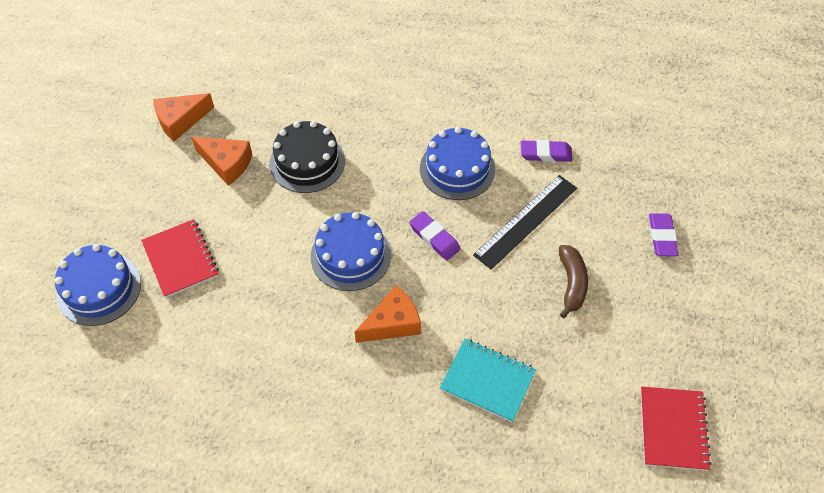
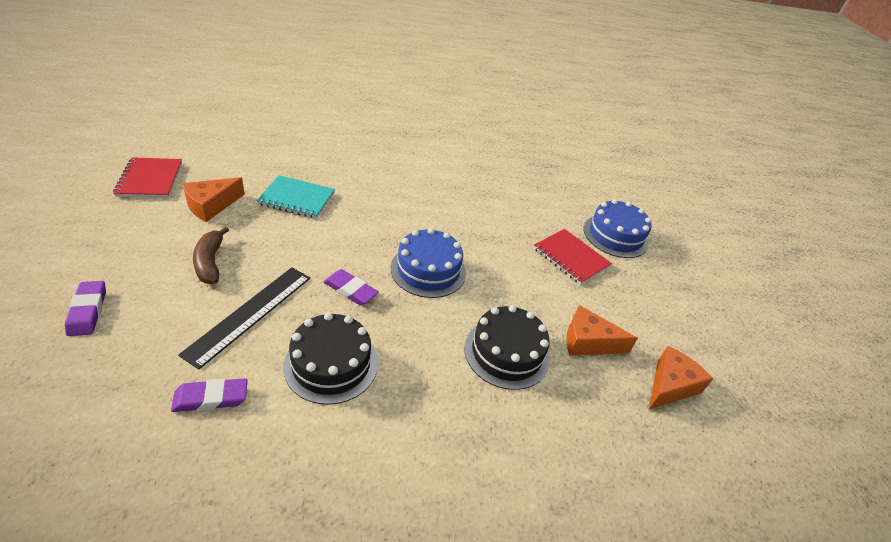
camera: 160 degrees right, 15 degrees down
(392, 323) = (378, 227): orange cheese -> orange cheese (211, 205)
(457, 169) = (331, 364): blue cake -> black cake

